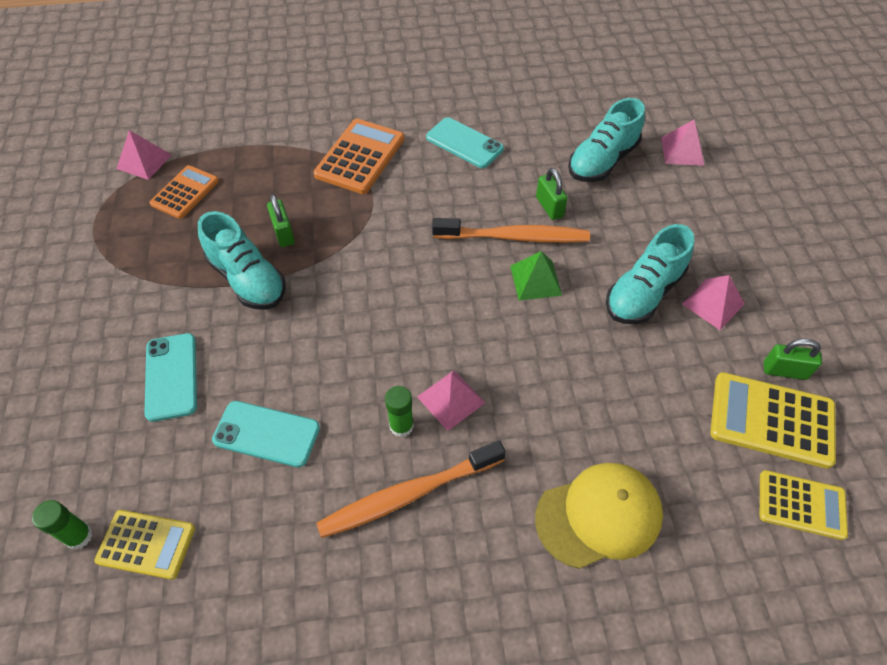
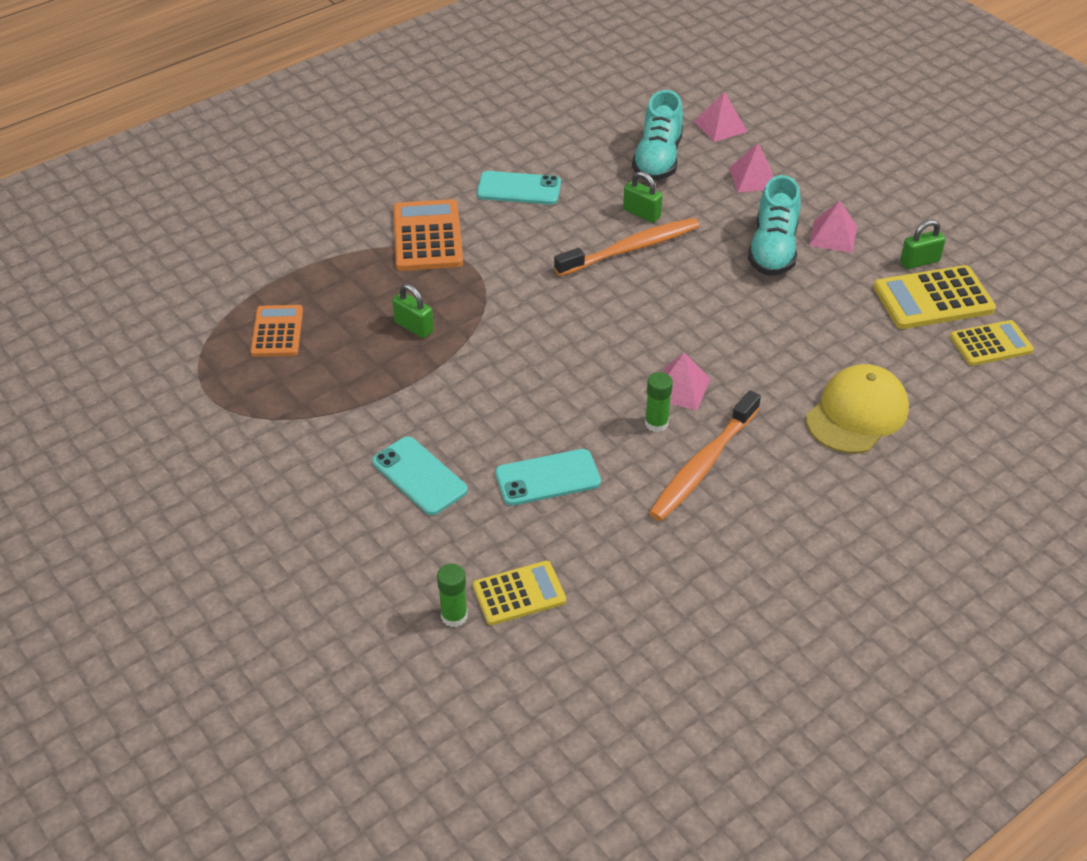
camera: 30 degrees left, 10 degrees down
(144, 161) = (203, 322): pink pyramid -> pink pyramid (753, 178)
(247, 279) = (415, 376): turquoise shoe -> none
(535, 280) = (677, 275): green pyramid -> none

